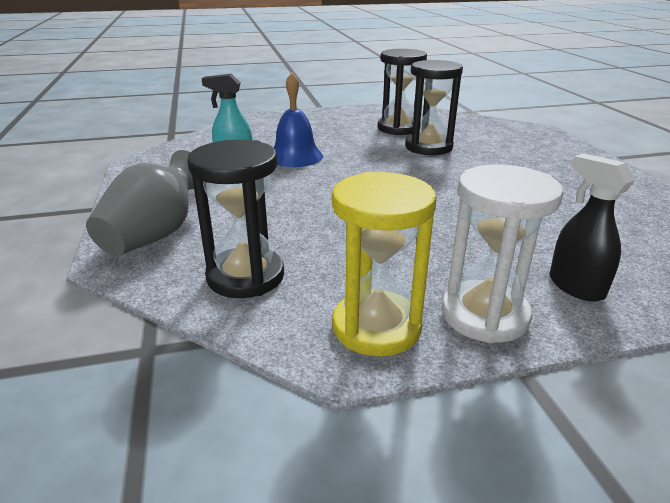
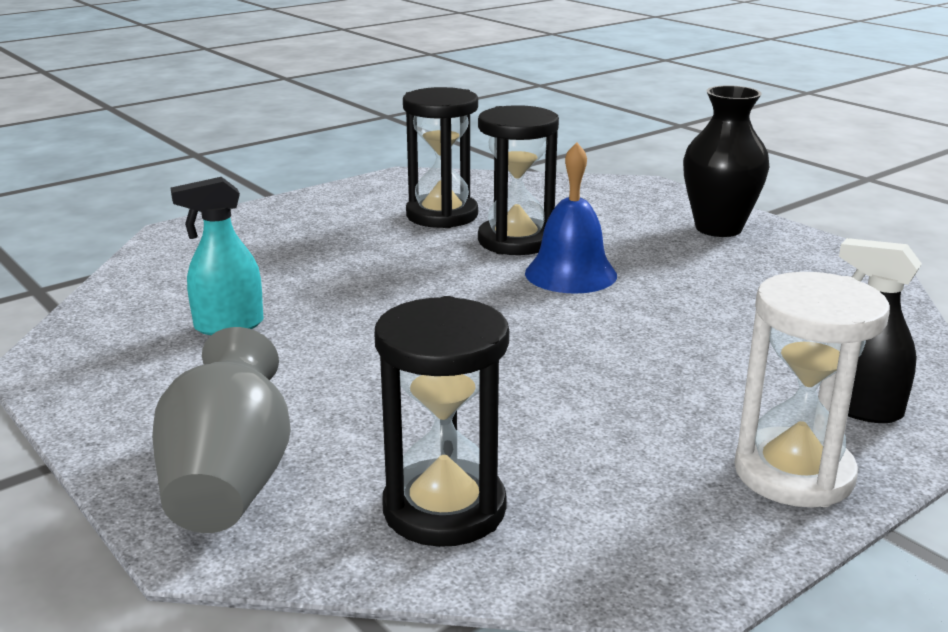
camera: 25 degrees left, 5 degrees down
(295, 156) = (324, 295): blue bell -> blue bell (570, 274)
(376, 327) = (685, 527): yellow hourglass -> none
(569, 160) = (718, 228): none -> black vase

